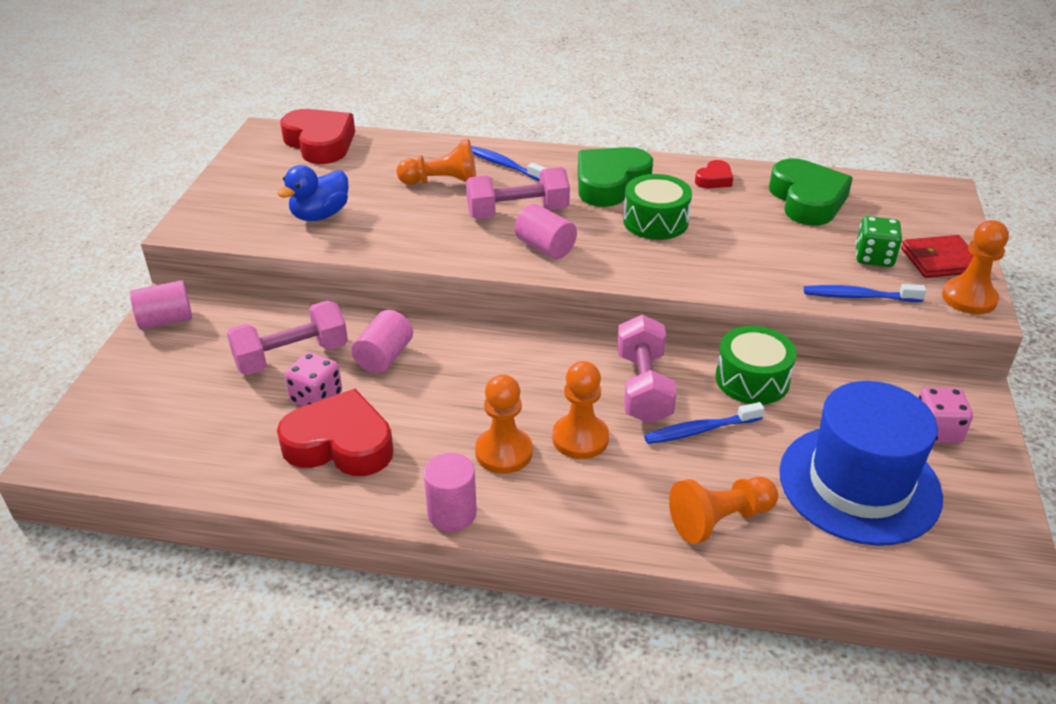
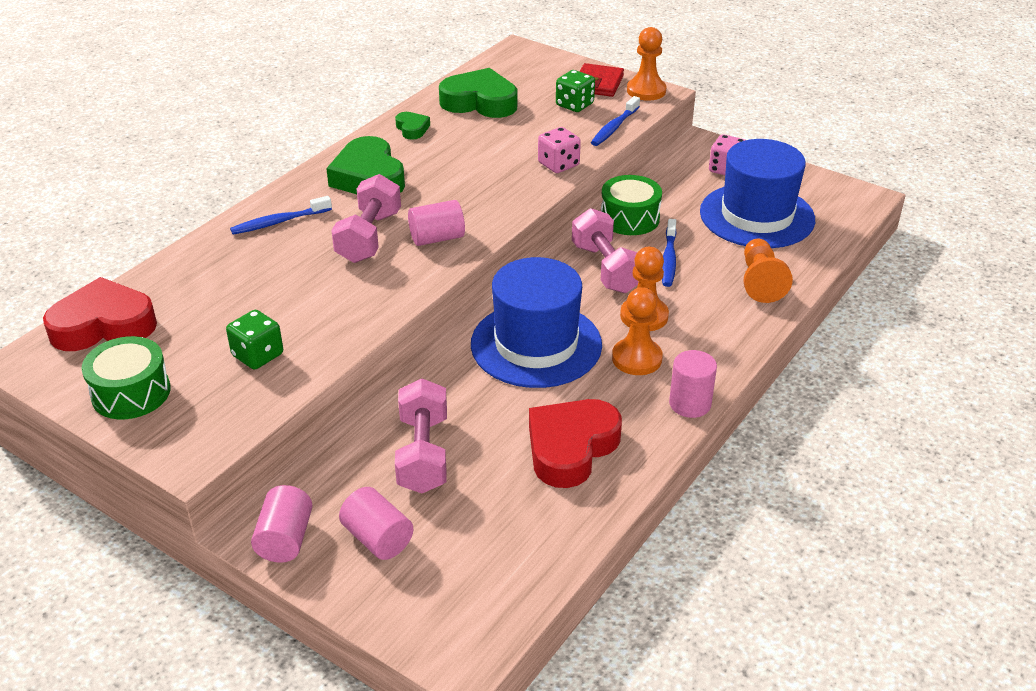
camera: 65 degrees left, 0 degrees up
(316, 397) = (497, 450): pink dice -> pink dice (558, 164)
(320, 215) = (258, 355): blue duck -> green dice
(384, 357) = (468, 394): pink cylinder -> pink cylinder (378, 538)
(442, 182) = (272, 265): orange pawn -> none
(482, 376) = (536, 344): none -> blue hat
(643, 388) = (606, 268): pink dumbbell -> pink dumbbell turned 45 degrees clockwise
(655, 221) = (447, 174): green drum -> green drum (131, 393)
(714, 179) = (412, 129): red heart -> green heart

